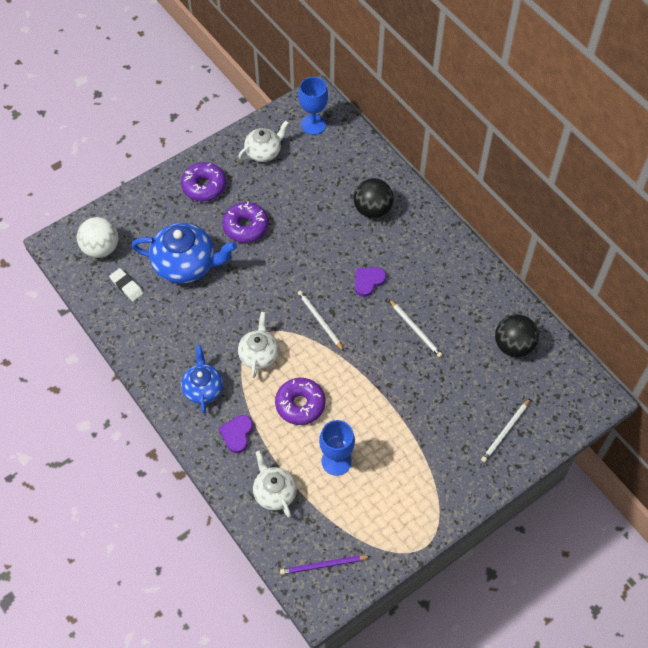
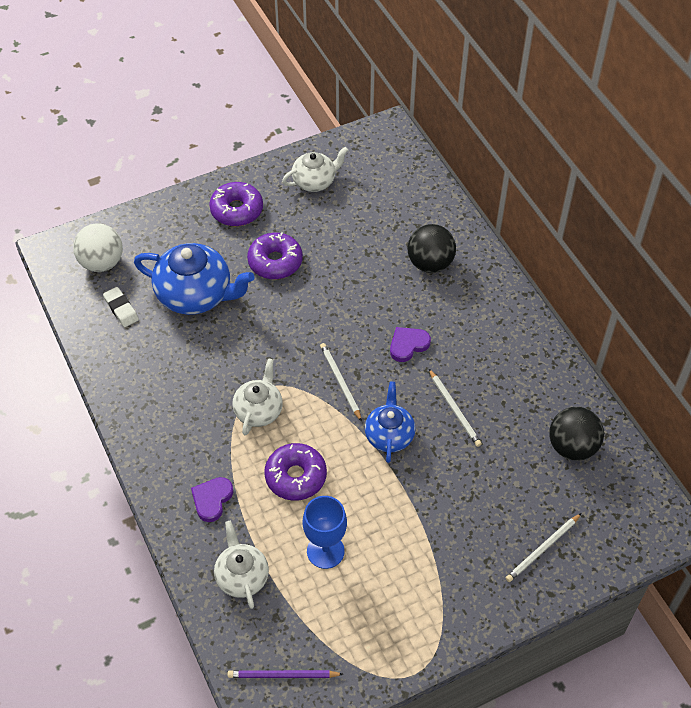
camera: 10 degrees right, 5 degrees down
(203, 388) = (183, 440): blue teapot -> blue teapot (389, 435)
(313, 124) = (379, 158): blue goblet -> none

